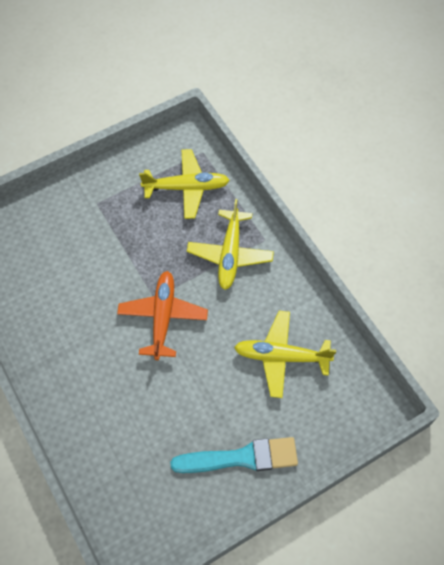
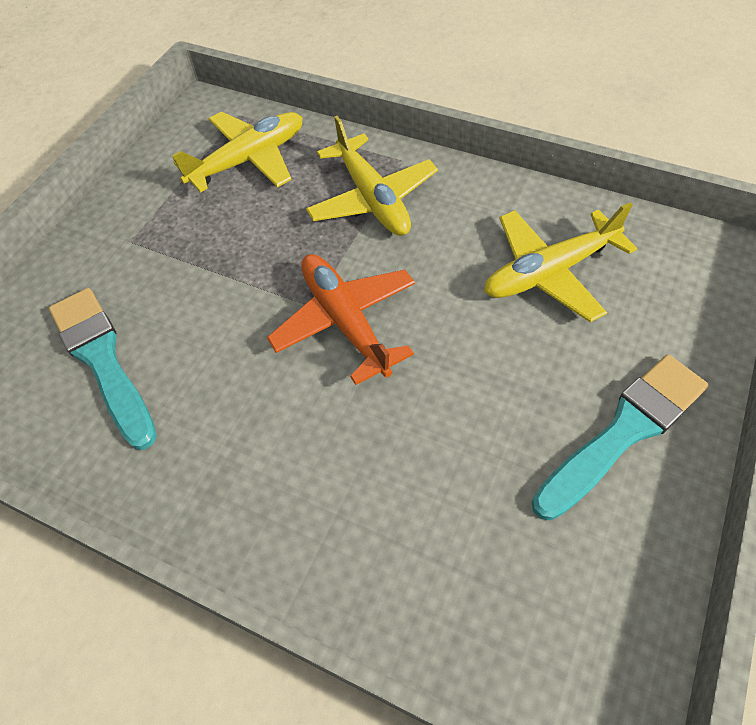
camera: 30 degrees left, 5 degrees down
(44, 265) = (102, 360): none -> turquoise brush

